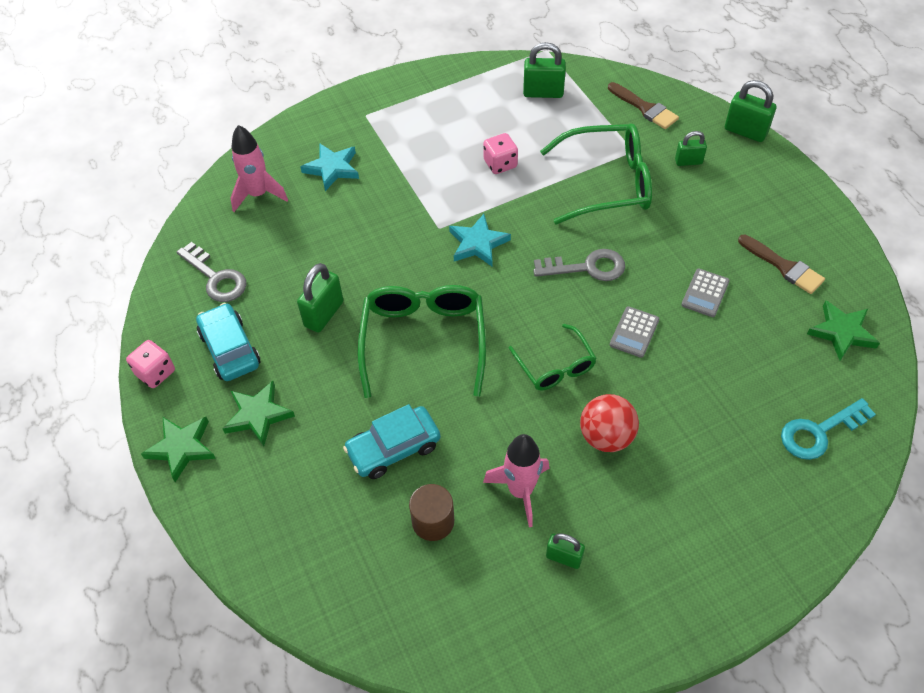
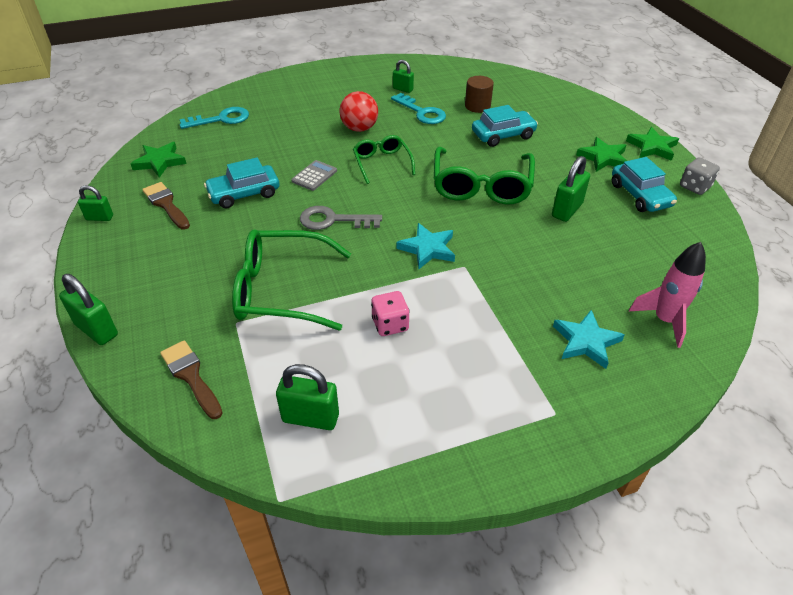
camera: 175 degrees left, 10 degrees down
(155, 373) = (694, 187): pink dice -> grey dice
(216, 278) = (675, 246): grey key -> none
(520, 491) = (422, 112): pink rocket -> turquoise key
(688, 161) = (184, 303): green padlock -> green padlock (99, 218)
(705, 293) = (244, 193): grey calculator -> turquoise car

